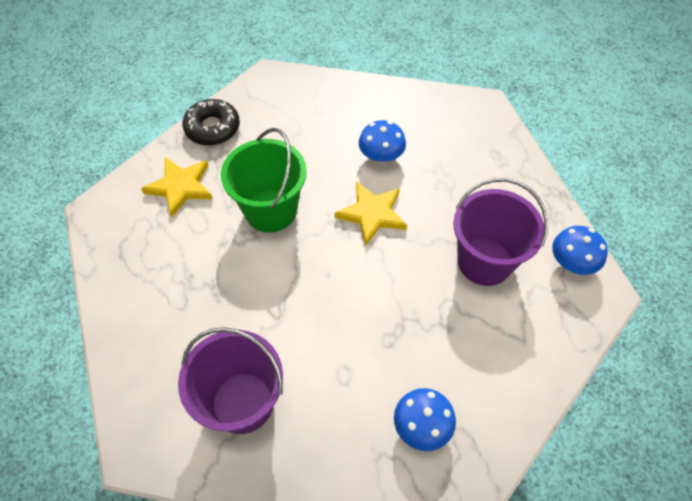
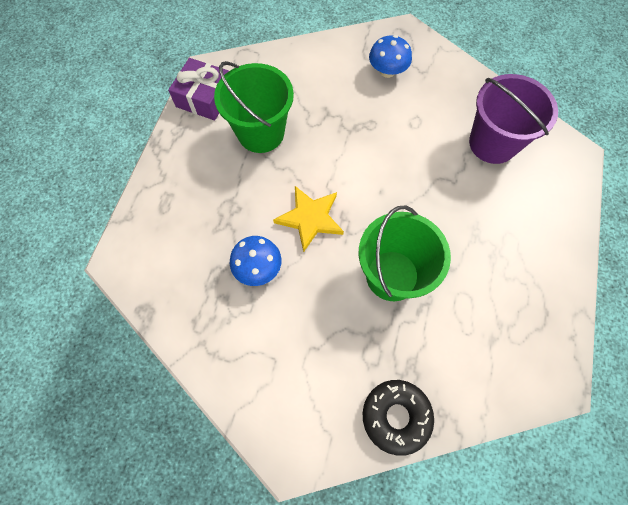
camera: 145 degrees left, 10 degrees up
(180, 187) = (463, 356): yellow star -> none
(484, 261) = (261, 133): purple bucket -> green bucket
(571, 262) = (205, 98): blue mushroom -> purple gift

